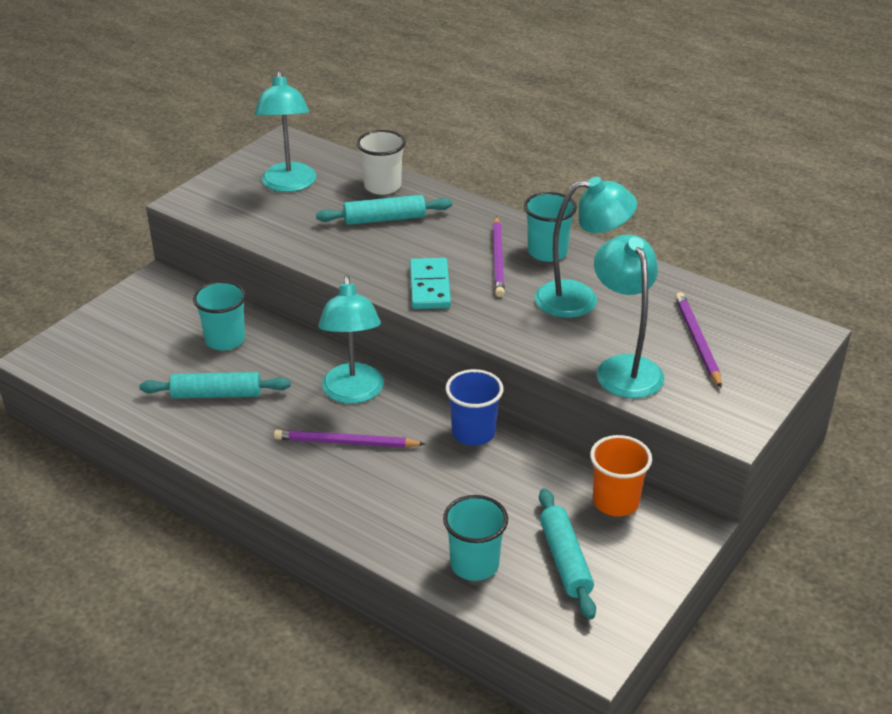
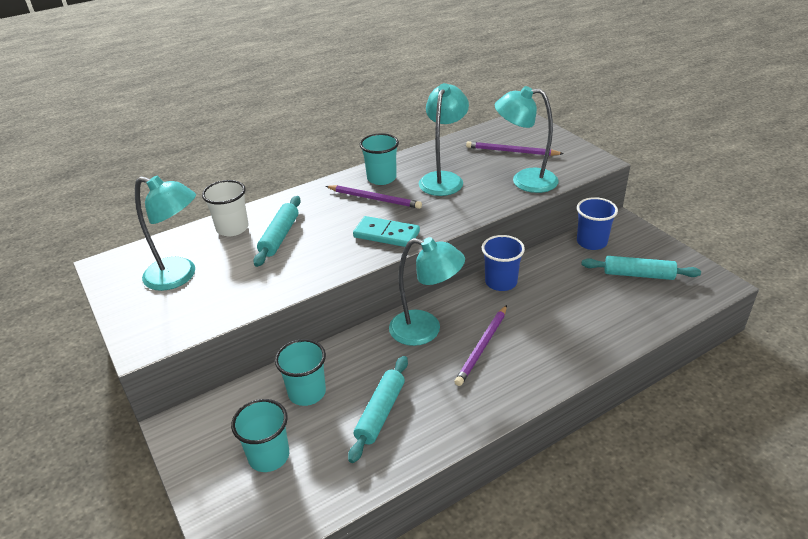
camera: 65 degrees left, 0 degrees up
(474, 564) = (633, 313): turquoise cup -> turquoise cup (269, 456)
(615, 502) = (591, 242): orange cup -> blue cup

